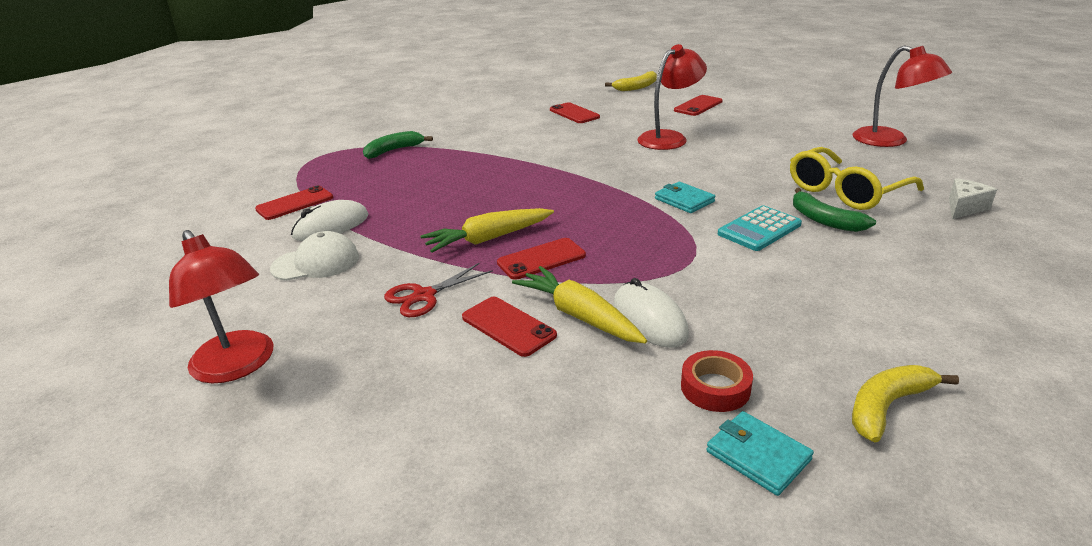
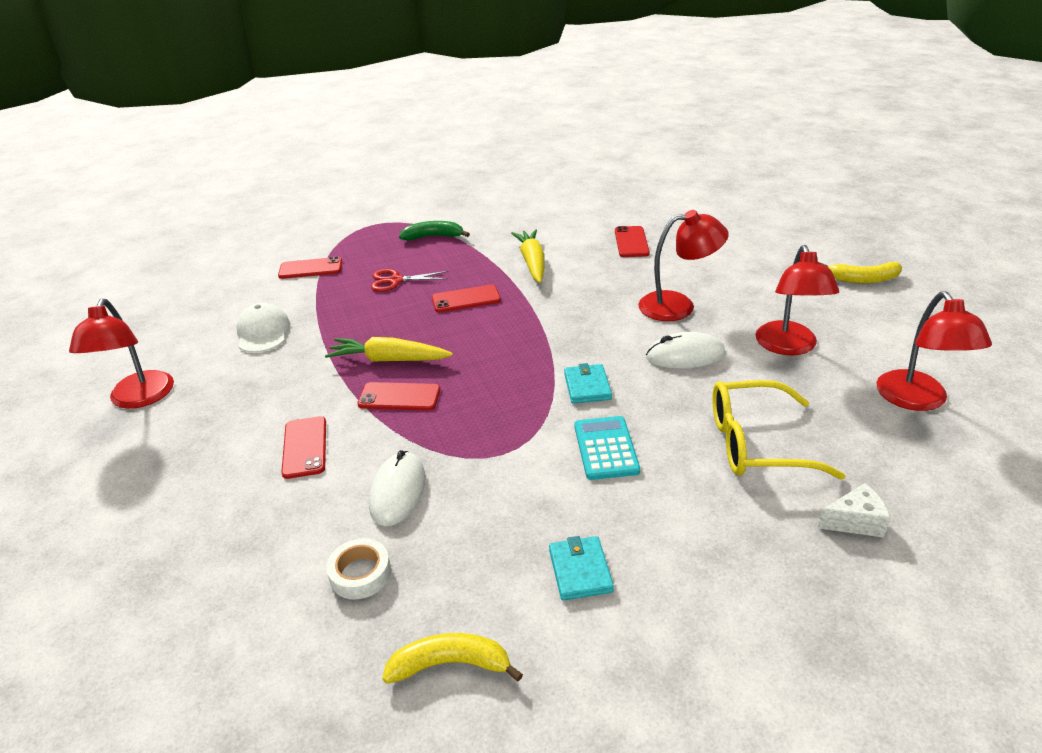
camera: 35 degrees right, 5 degrees up
(316, 263) = (263, 332): white cap -> white cap turned 120 degrees counterclockwise
(331, 226) = (308, 301): white mouse -> white mouse (685, 355)
(424, 296) = (288, 393): red scissors -> red scissors (395, 281)
(579, 315) = (358, 462): yellow carrot -> yellow carrot (532, 262)
(636, 87) = (740, 225): yellow banana -> yellow banana (863, 279)
(698, 106) = (768, 273): red phone -> red phone (466, 299)
(715, 388) = (360, 574): red tape -> white tape
(758, 456) = (313, 641): turquoise wallet -> turquoise wallet (580, 570)
(759, 229) = (606, 448): turquoise calculator -> turquoise calculator turned 90 degrees clockwise
(776, 138) = (788, 347): none -> red lamp
(824, 220) = (681, 466): green banana -> none

